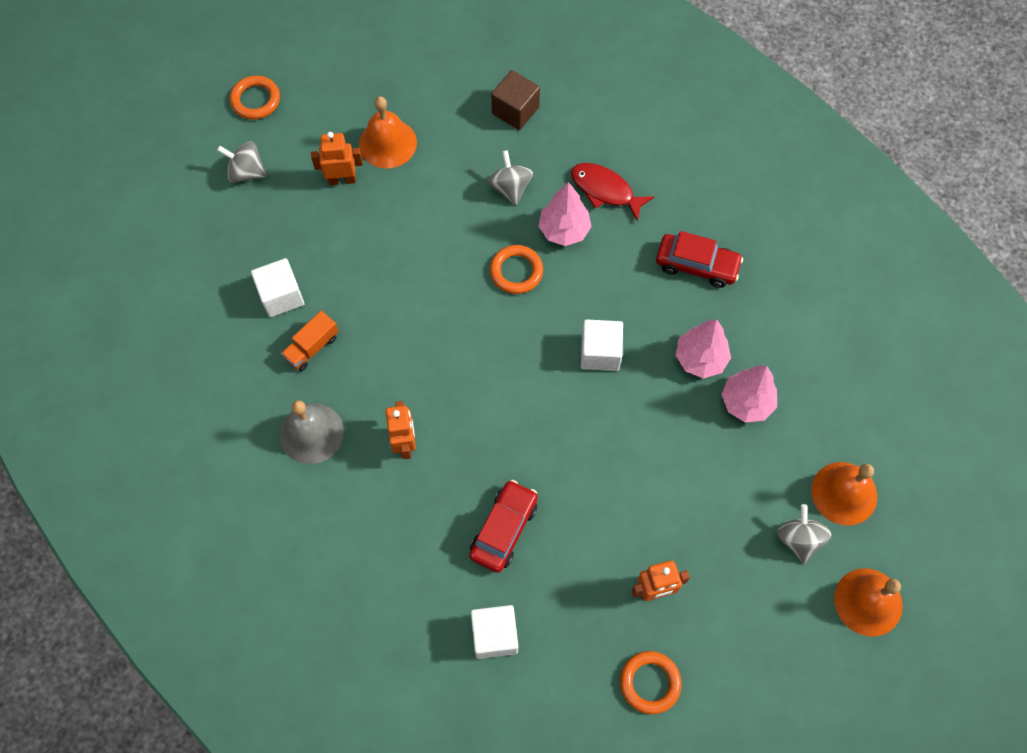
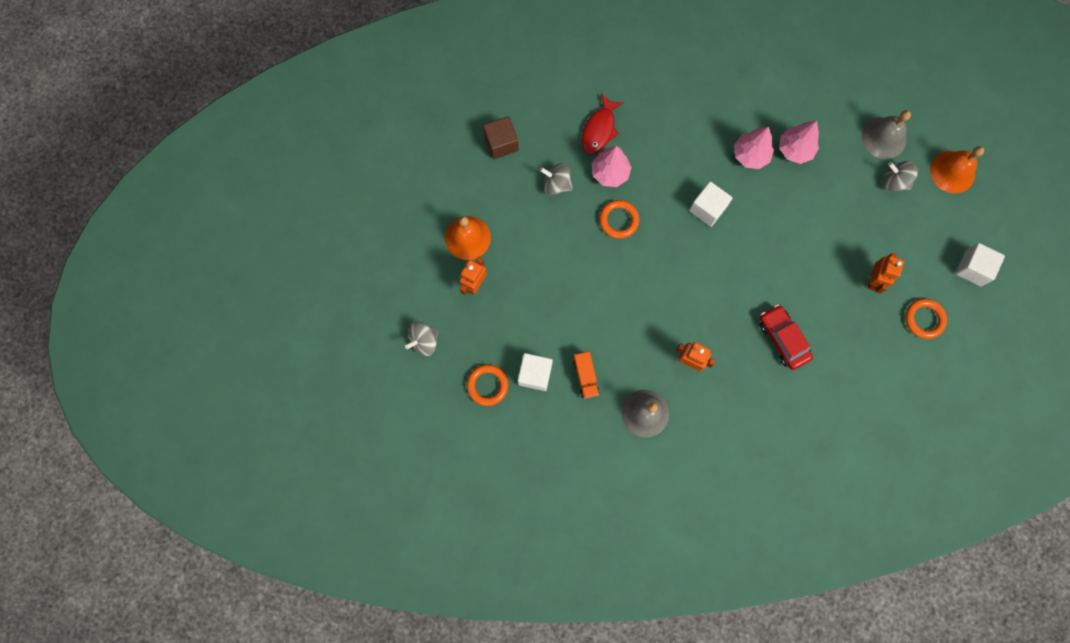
camera: 55 degrees left, 10 degrees up
(255, 100) = (370, 301): orange ring -> orange ring (487, 385)
(495, 635) = (843, 386): white cube -> white cube (972, 268)
(605, 190) = (599, 129): red fish -> red fish turned 45 degrees counterclockwise
(696, 265) = (688, 113): red car -> none
(844, 493) = (884, 137): orange bell -> grey bell

